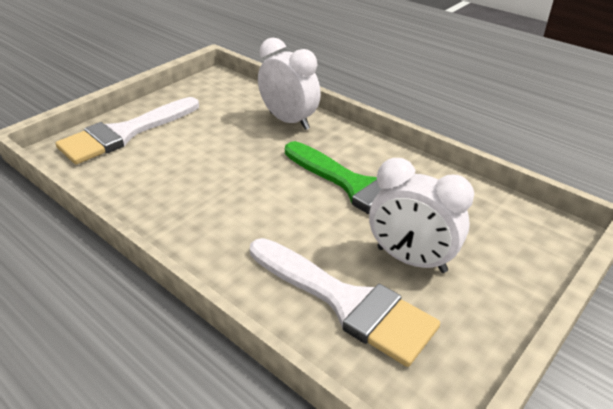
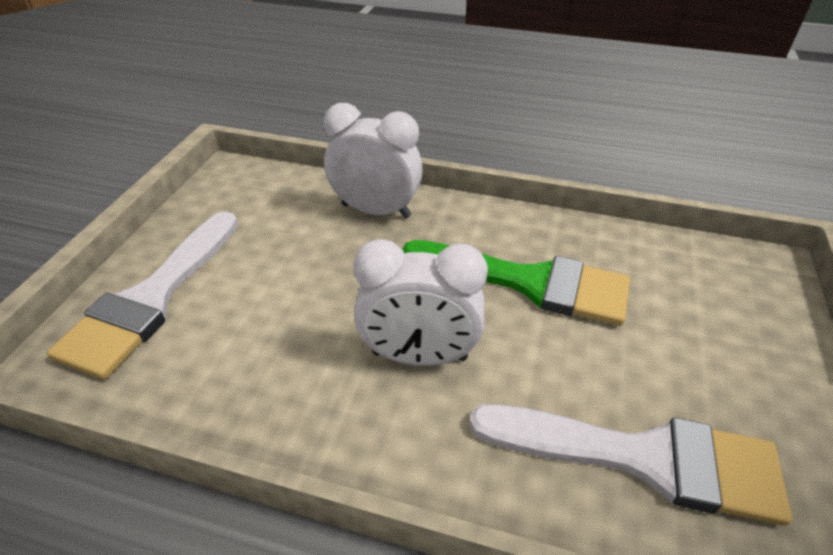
camera: 25 degrees left, 5 degrees up
(411, 259) = (664, 363): white clock -> white clock (419, 356)

